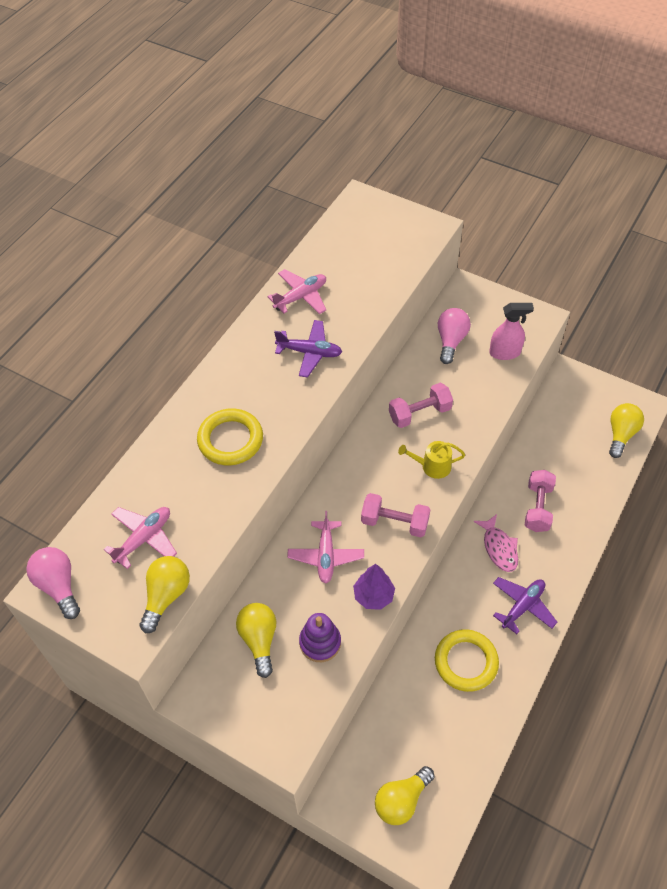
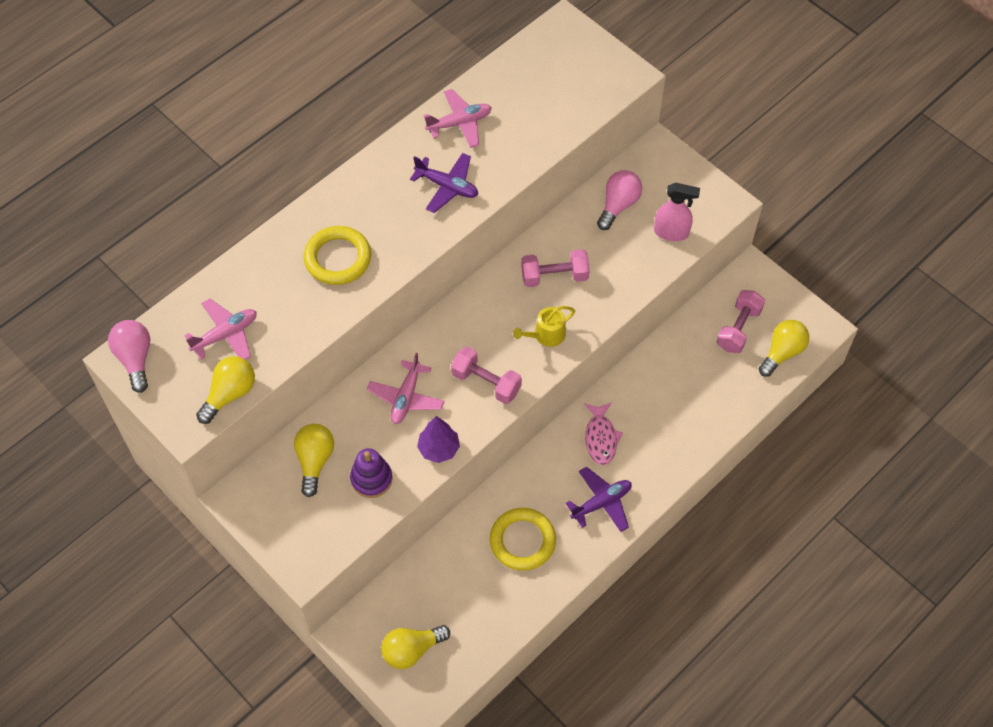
camera: 15 degrees right, 5 degrees up
(432, 466) = (546, 335): yellow watering can -> yellow watering can turned 45 degrees counterclockwise
(537, 507) = (658, 407): pink dumbbell -> pink dumbbell (738, 329)

